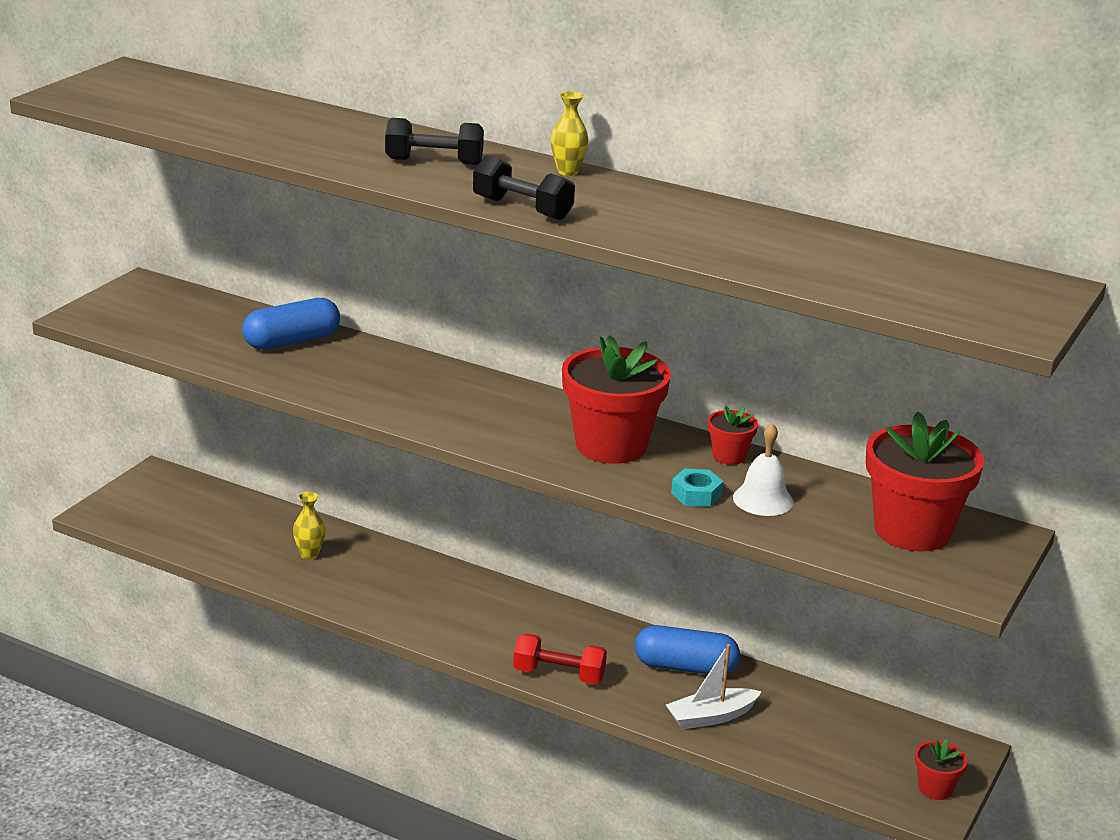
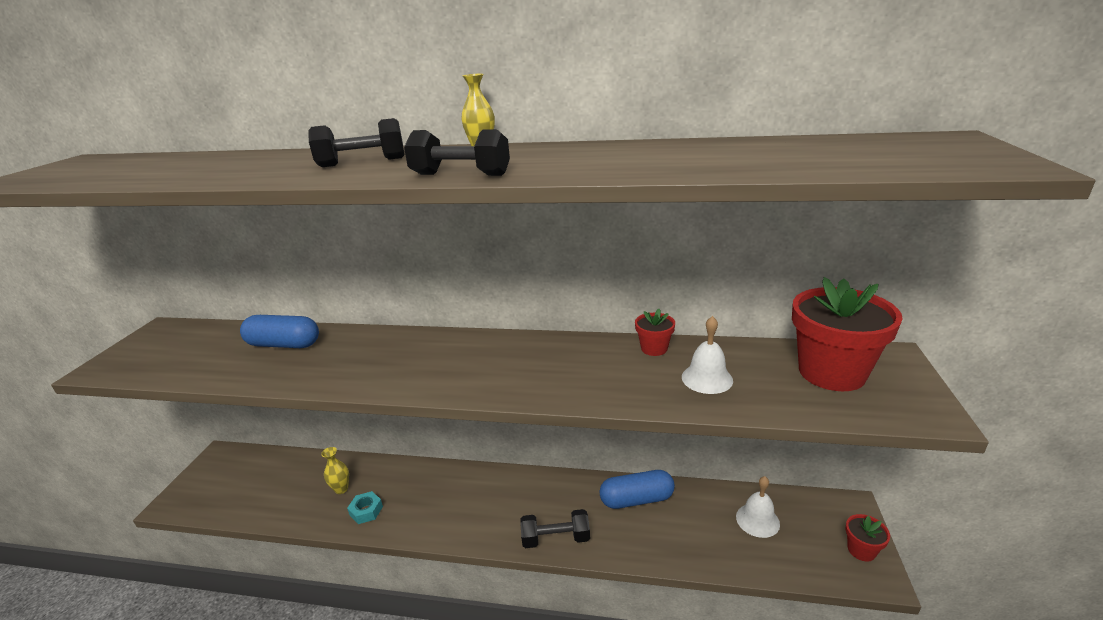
camera: 15 degrees left, 0 degrees up
(292, 341) = (284, 344): blue capsule -> blue capsule turned 60 degrees clockwise
(559, 675) = (555, 539): red dumbbell -> black dumbbell
(611, 446) = (564, 365): red flower pot -> none
(696, 494) = (656, 389): turquoise nut -> turquoise nut (366, 511)
(711, 717) = (678, 539): white boat -> none
(828, 728) = (757, 520): none -> white bell

